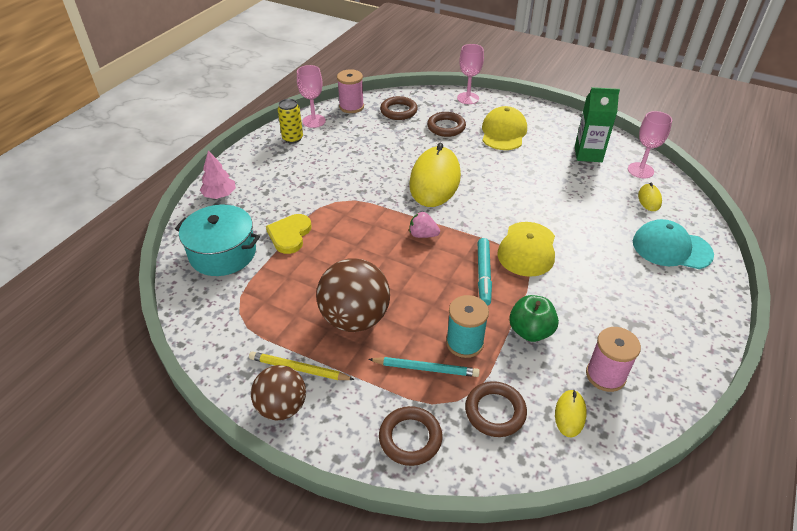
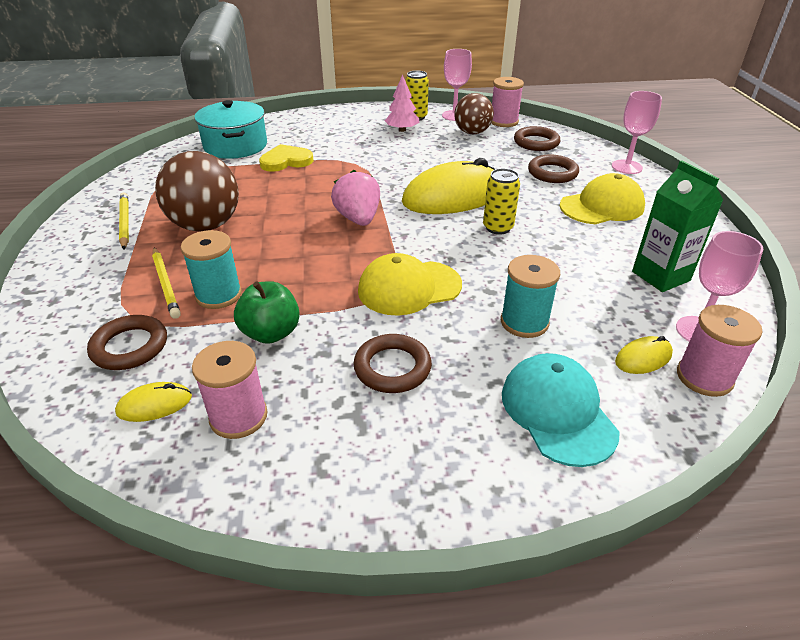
camera: 55 degrees right, 5 degrees down
(220, 195) = (303, 120): pink tree -> pink tree (402, 130)
(282, 407) = (77, 231): brown ball -> brown ball (472, 132)
(410, 438) = (69, 306): brown ring -> brown ring (392, 368)
(423, 235) = (358, 219): pink strawberry -> pink strawberry, size x1.54
(426, 368) = (166, 284): turquoise pencil -> yellow pencil
(483, 275) = (334, 273): turquoise marker -> none
(491, 182) = (498, 228): none -> yellow can
(594, 222) = (524, 322): none -> turquoise spool
(674, 189) = (704, 377): none -> pink spool

